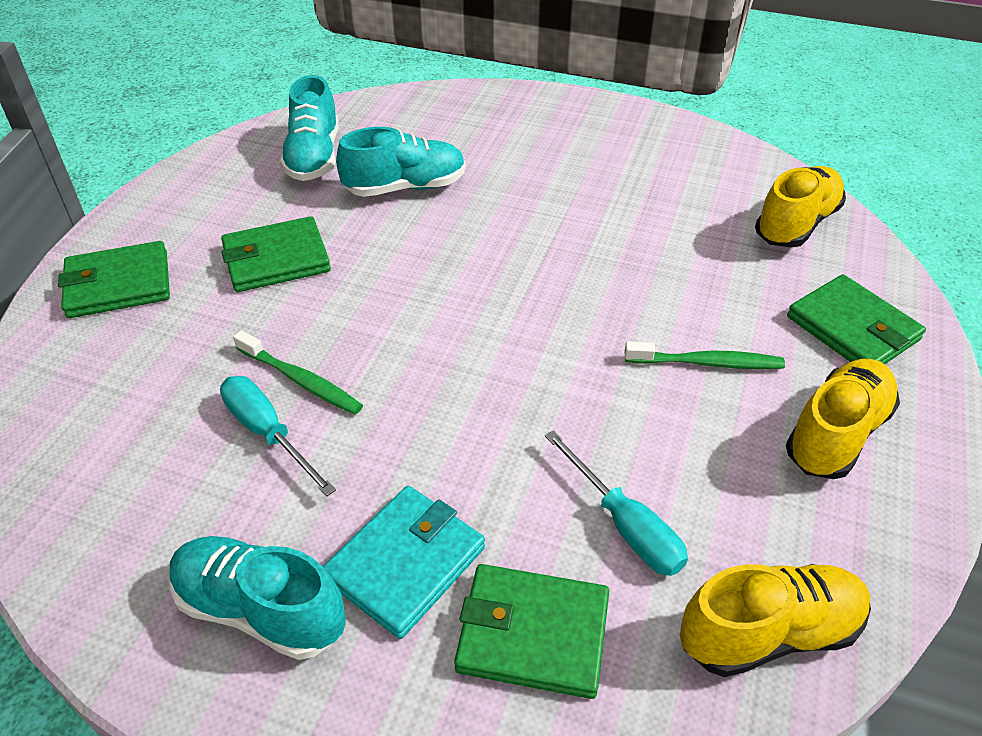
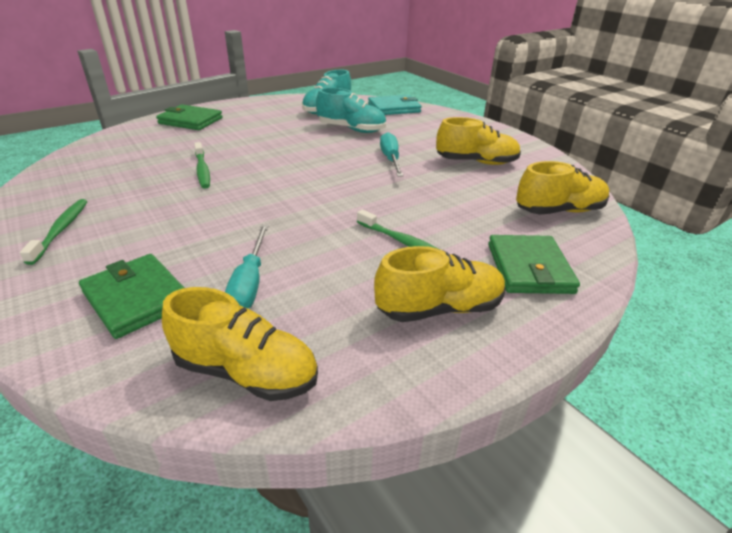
camera: 35 degrees right, 10 degrees down
(260, 609) = (61, 230): turquoise shoe -> green toothbrush
(268, 433) = (162, 180): turquoise screwdriver -> turquoise screwdriver (390, 159)
(276, 259) = (259, 133): green wallet -> none
(405, 563) = (134, 244): turquoise wallet -> turquoise wallet (394, 108)
(633, 181) = (476, 162): none -> yellow shoe

